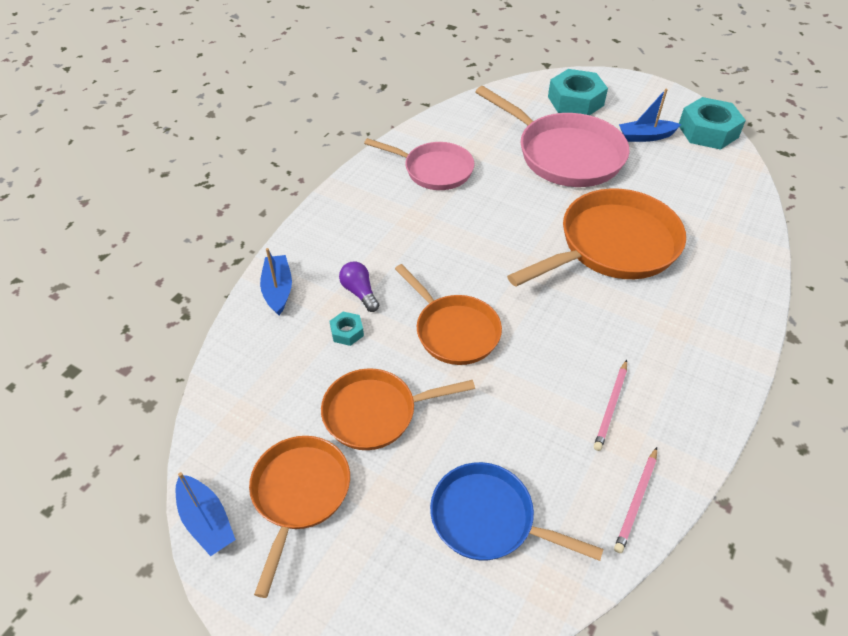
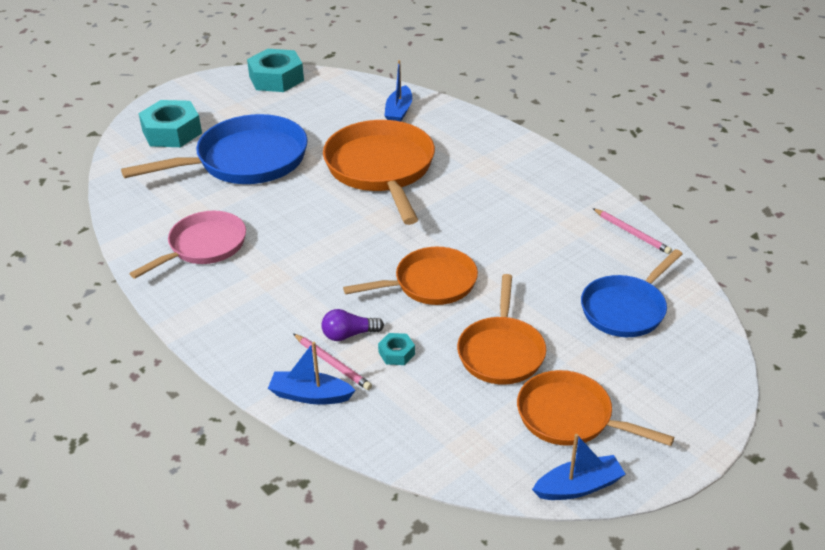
camera: 70 degrees left, 10 degrees down
(564, 154) = (245, 160): pink pan -> blue pan
(611, 406) = (547, 220): pink pencil -> pink pencil (332, 363)
(646, 136) = (257, 110): blue boat -> blue boat (399, 112)

